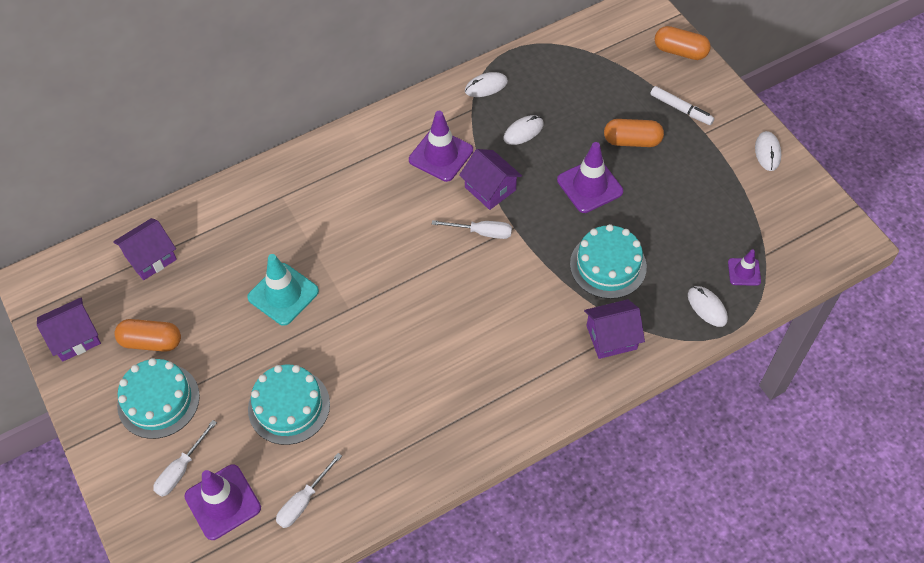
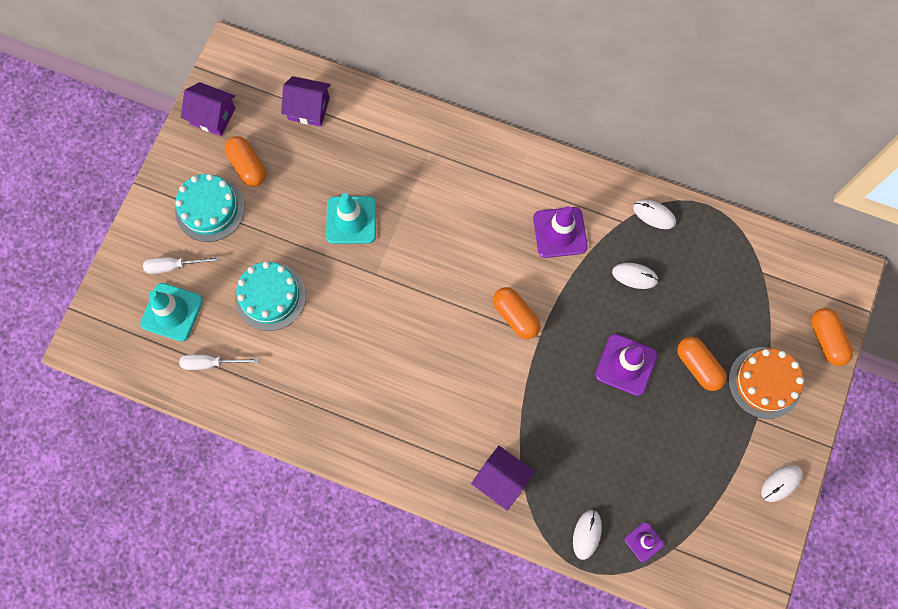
camera: 50 degrees right, 15 degrees up
(223, 502) = (172, 312): purple traffic cone -> turquoise traffic cone
(482, 232) = (515, 316): white screwdriver -> orange capsule
(490, 189) = (560, 292): purple house -> none
(608, 265) = (563, 431): turquoise cake -> none
(681, 109) = (764, 382): white marker -> orange cake

